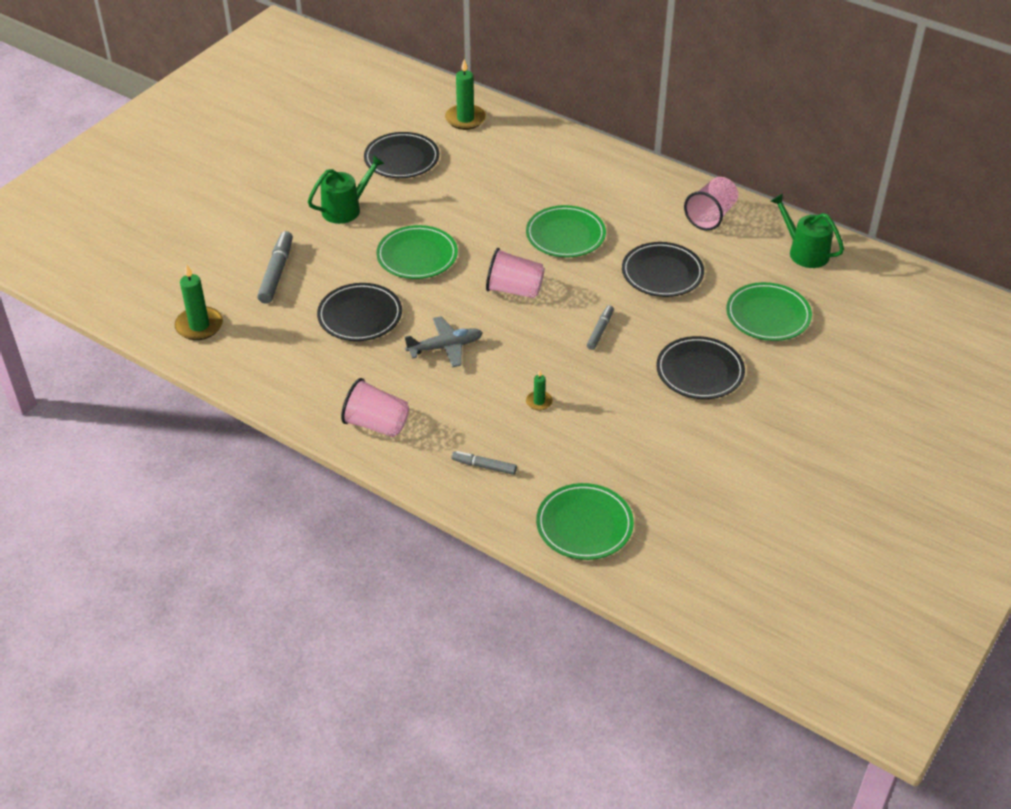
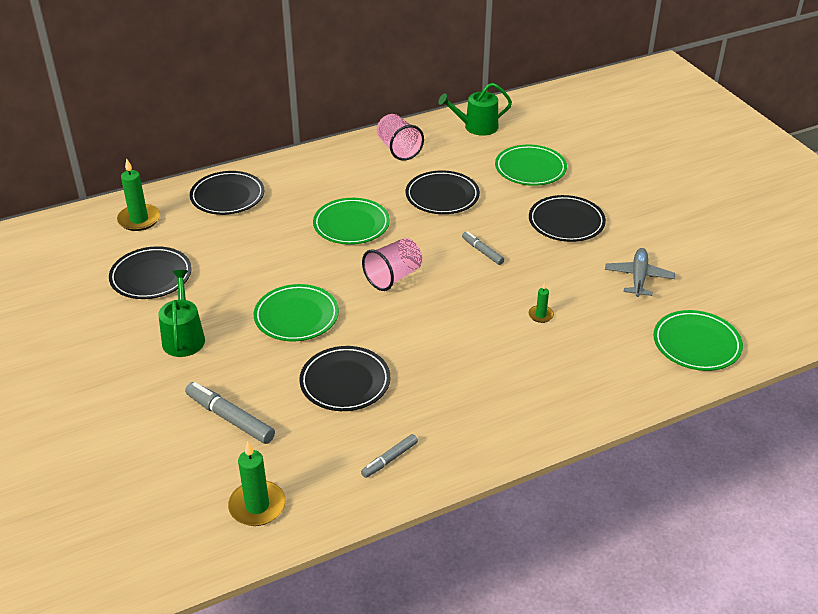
camera: 60 degrees left, 5 degrees down
(376, 424) = (499, 423): pink cup -> none
(445, 347) = (432, 343): grey plane -> grey plane (638, 277)
(484, 466) = (596, 375): grey marker -> grey marker (389, 459)
(539, 149) = (227, 196): none -> black plate

